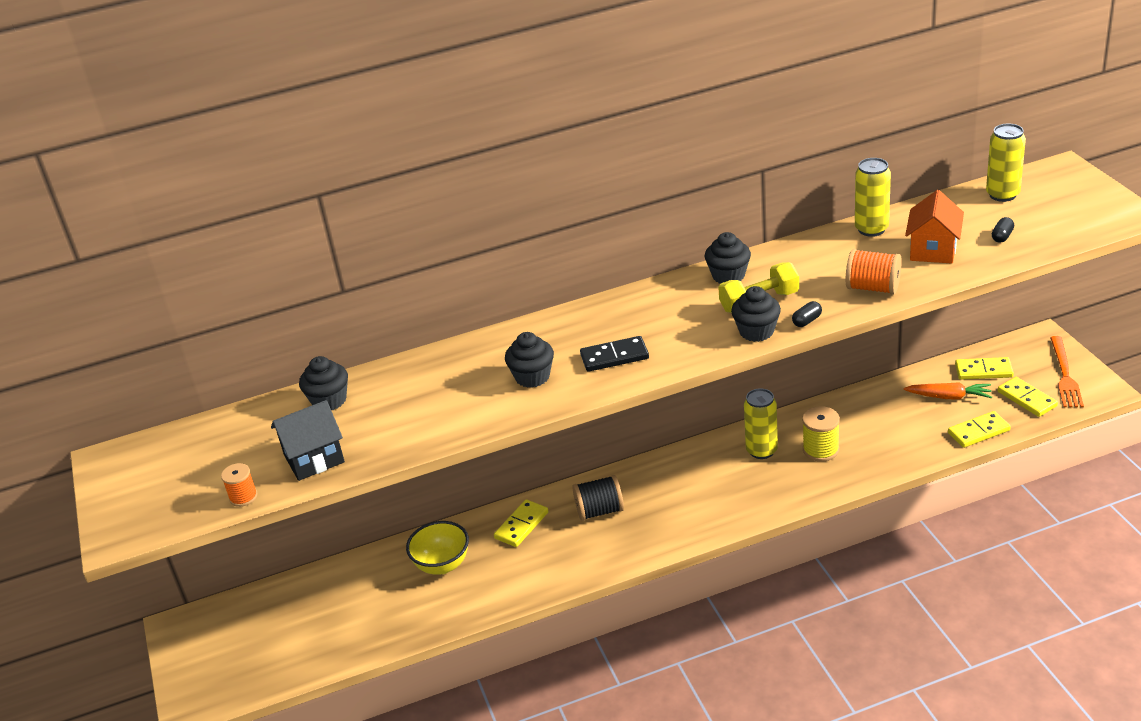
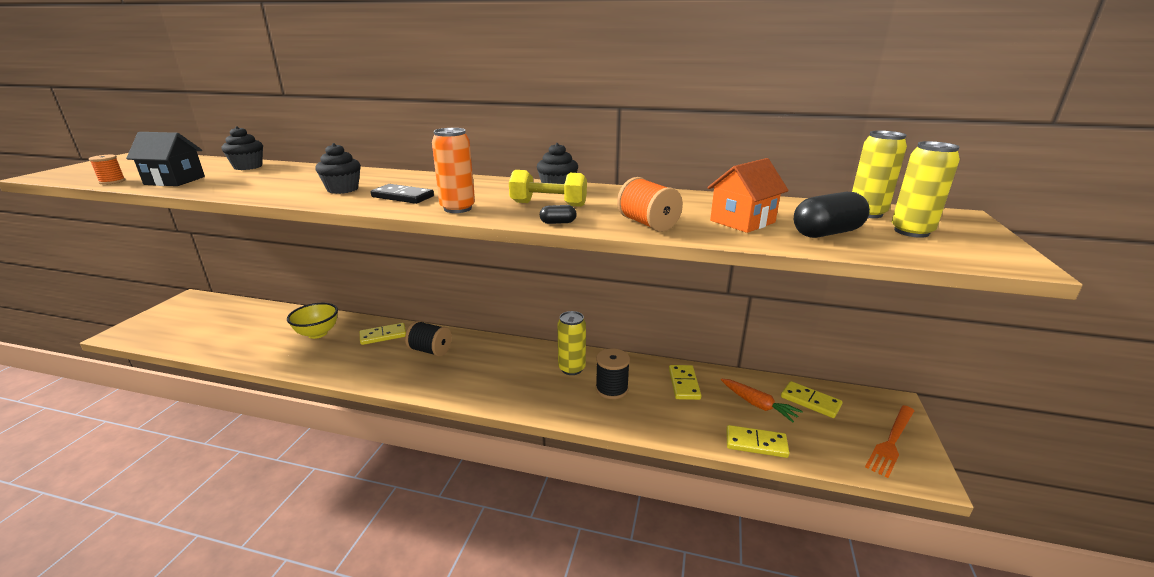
camera: 30 degrees right, 10 degrees down
(696, 346) = (458, 208): none -> orange can
(756, 331) = (511, 215): black cupcake -> none
(820, 450) = (611, 389): yellow spool -> black spool
(871, 229) = (709, 199): yellow can -> yellow can (911, 231)
(1002, 236) = (827, 233): black capsule -> black capsule, size x2.10
(1027, 399) = (831, 441): yellow domino -> yellow domino (684, 384)

